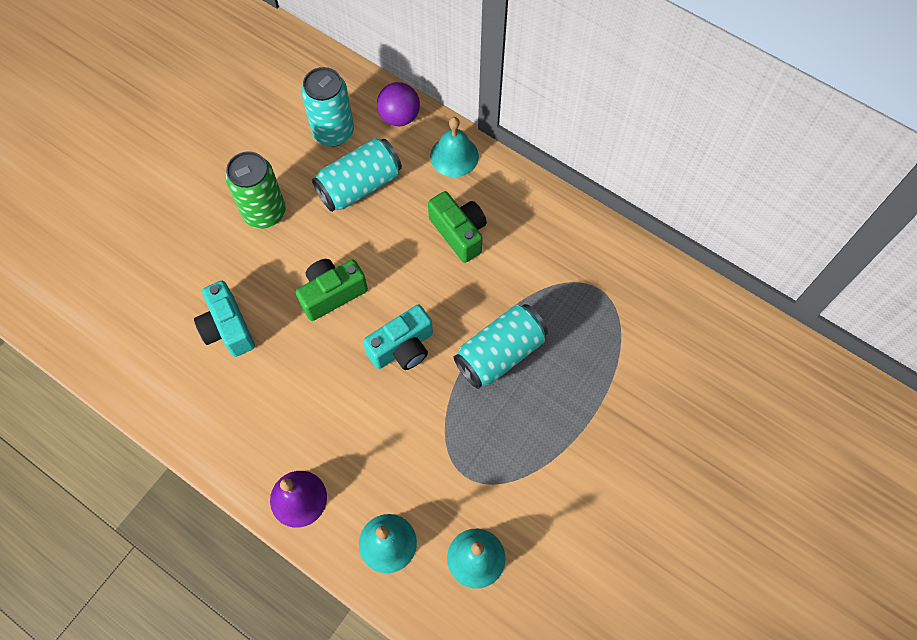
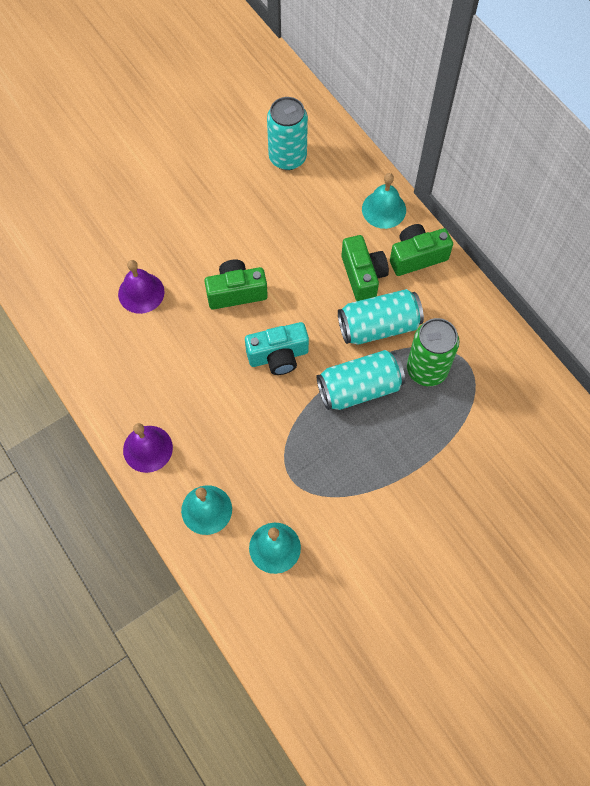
camera: 20 degrees right, 0 degrees up
(228, 328) = (141, 292): turquoise camera -> purple bell
(264, 213) = (205, 207): green can -> green can (427, 369)
(359, 186) = (293, 210): turquoise can -> turquoise can (378, 326)
(399, 117) = (349, 161): purple ball -> none
(507, 195) = (417, 257): none -> green camera

